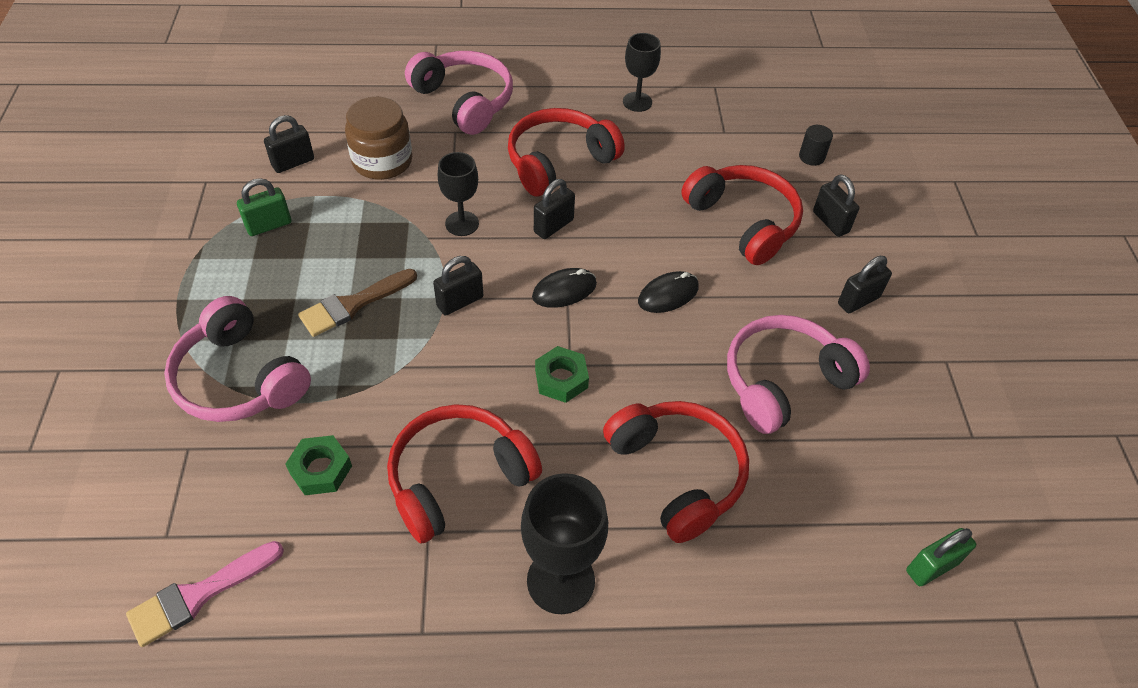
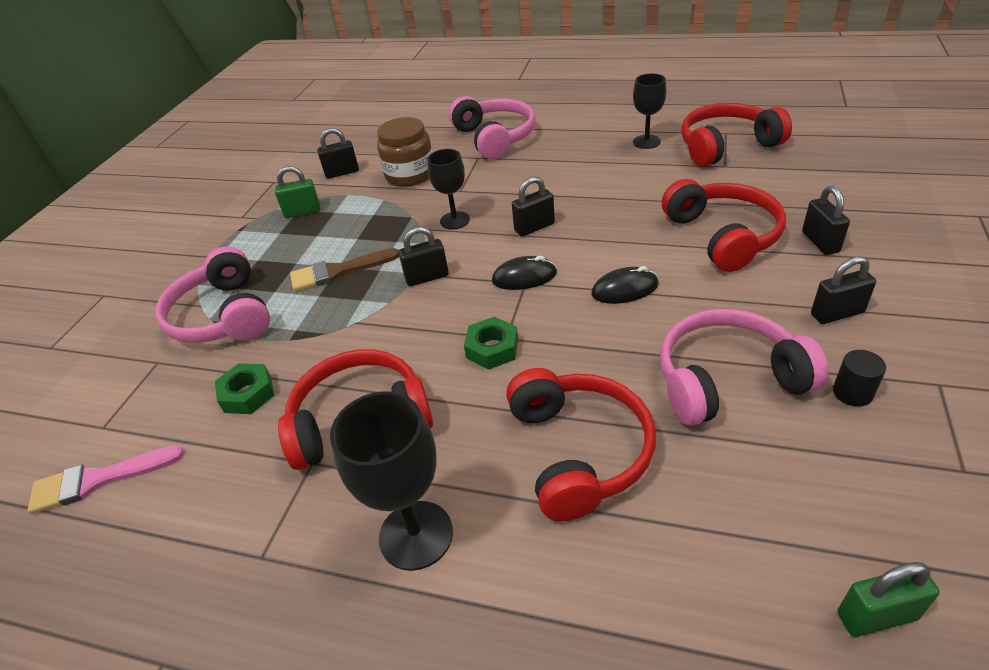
camera: 25 degrees right, 10 degrees down
(559, 162) = (558, 181): red headphones -> red headphones (726, 146)
(811, 157) = (812, 188): black cylinder -> black cylinder (852, 393)

